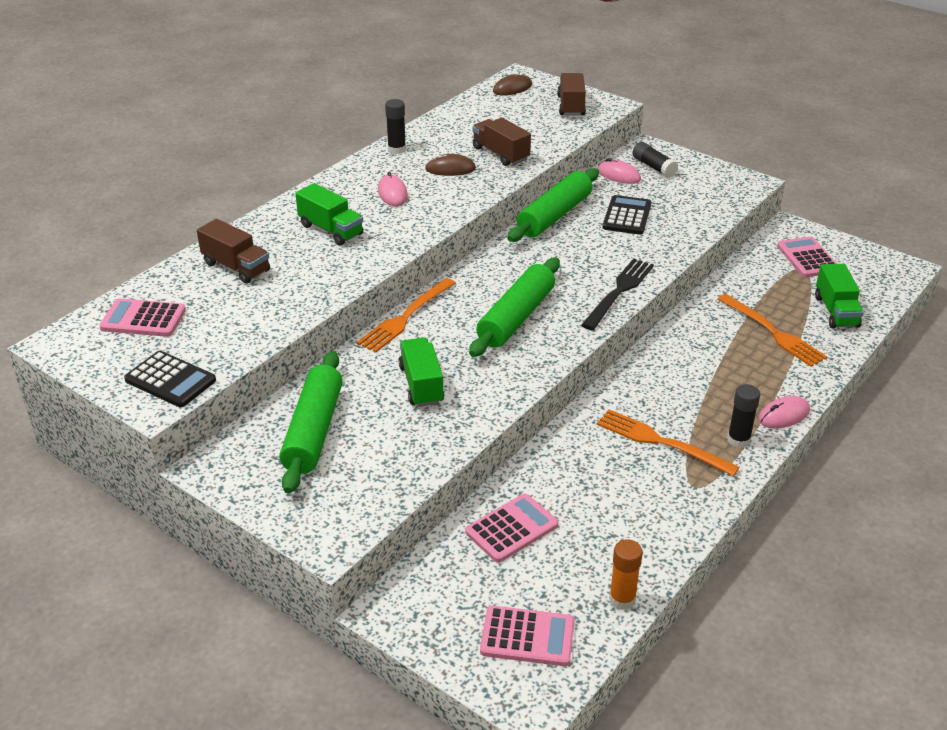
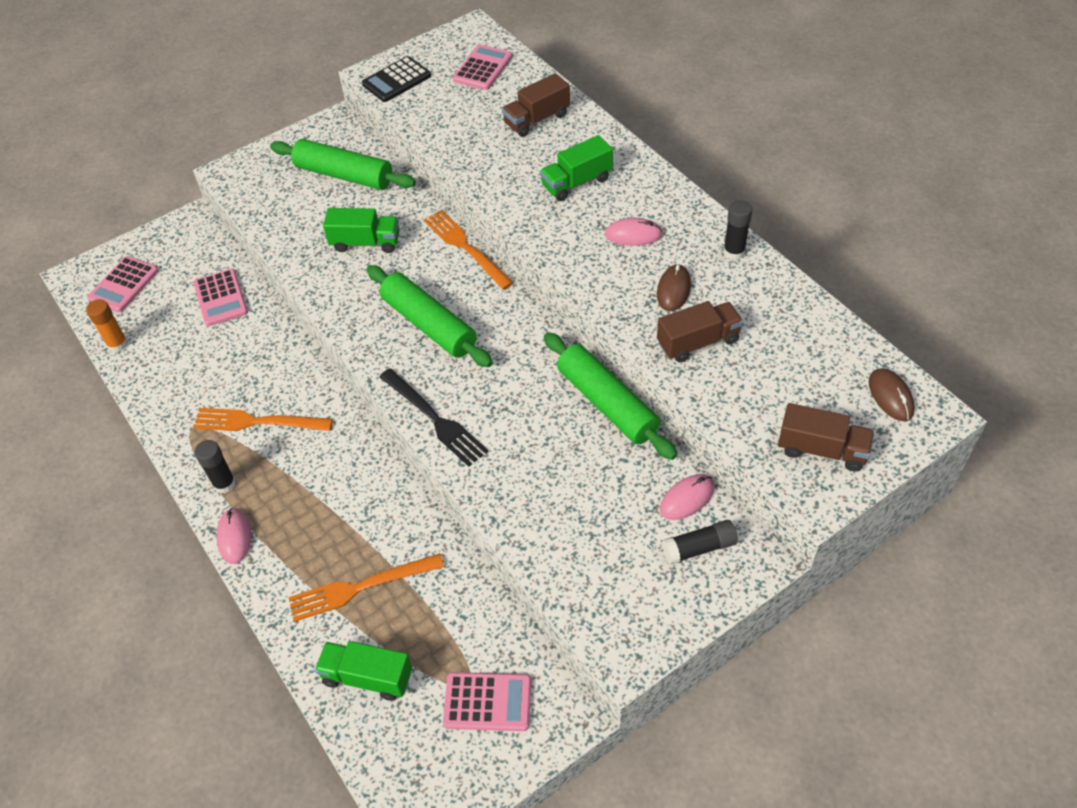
camera: 110 degrees right, 15 degrees up
(627, 216) = (583, 475): black calculator -> none
(660, 441) = (256, 422): orange fork -> orange fork turned 135 degrees counterclockwise

